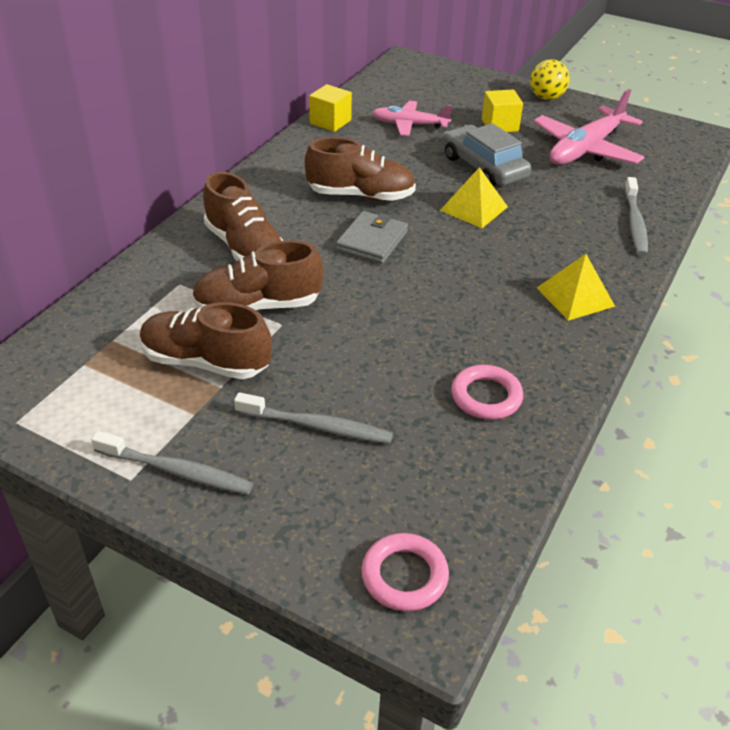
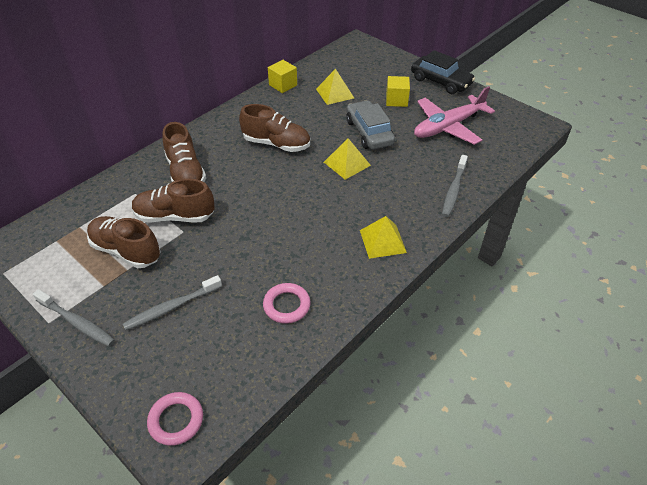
camera: 15 degrees right, 5 degrees up
(317, 426) = (171, 307): grey toothbrush -> grey toothbrush turned 120 degrees clockwise
(372, 241) = (268, 179): grey wallet -> none
(410, 125) = (335, 93): pink plane -> yellow pyramid
(546, 97) = (441, 81): yellow ball -> black car

